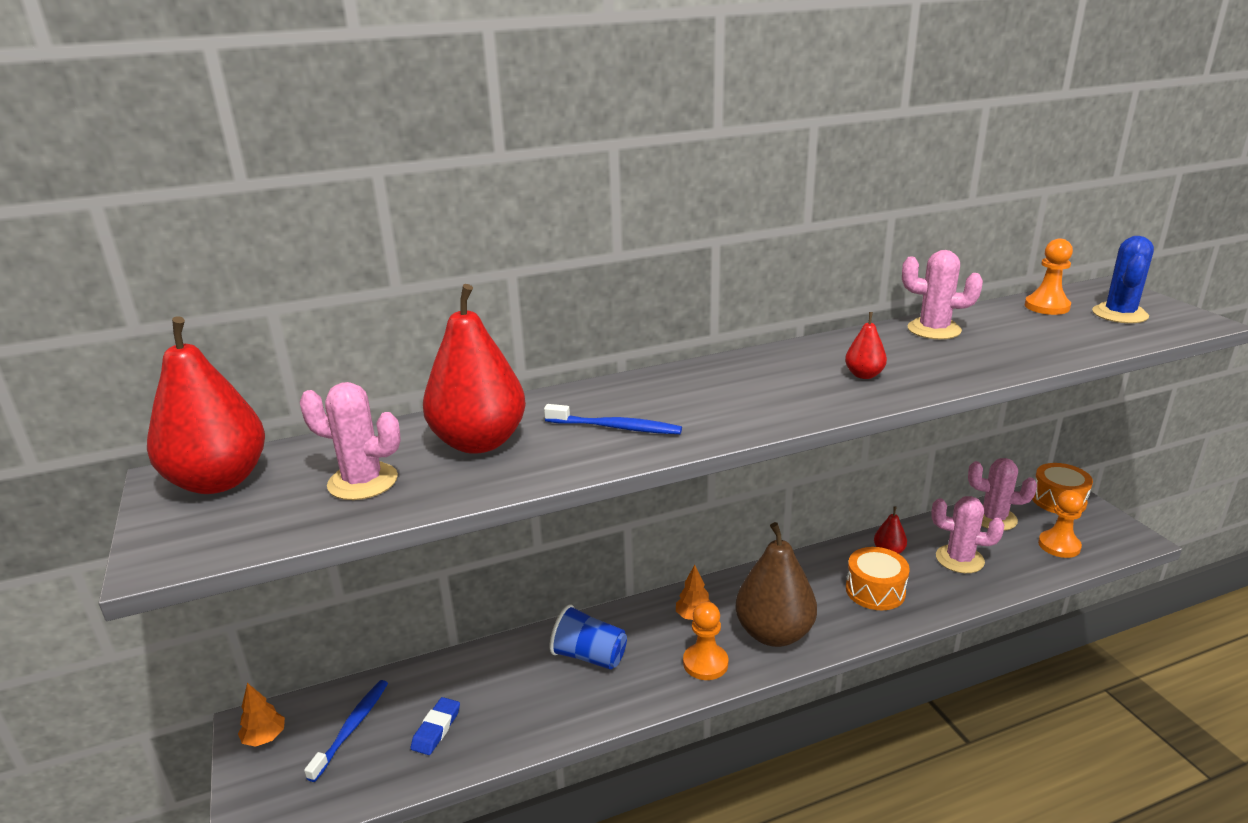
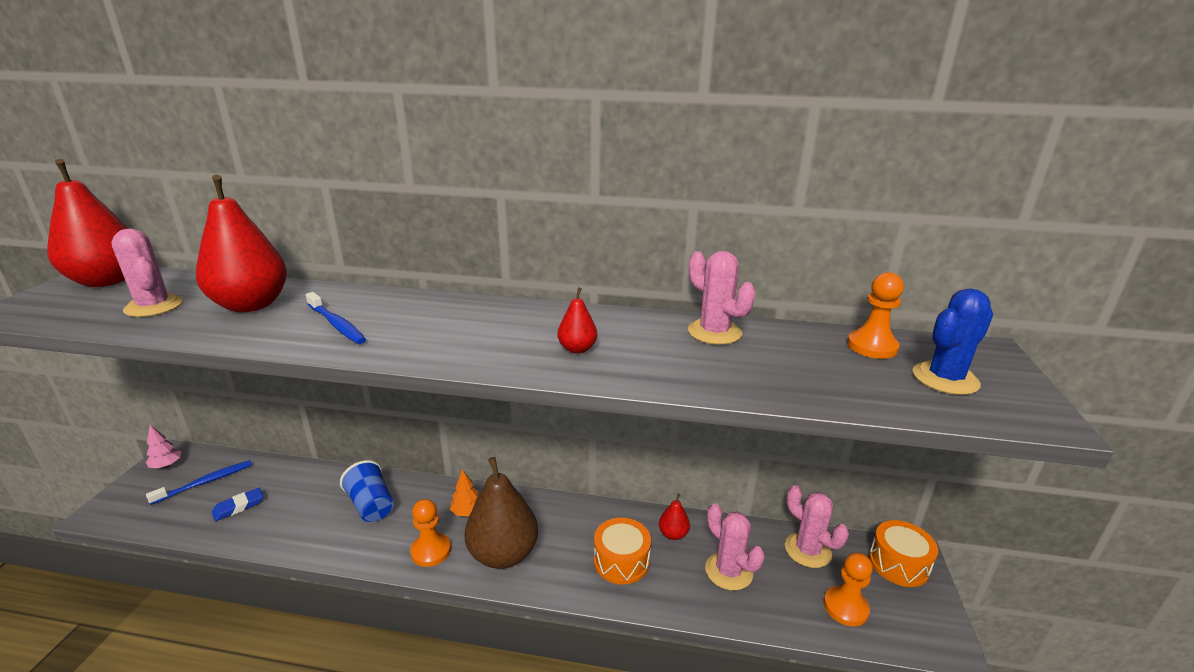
camera: 30 degrees right, 0 degrees up
(265, 738) = (166, 465): orange tree -> pink tree

